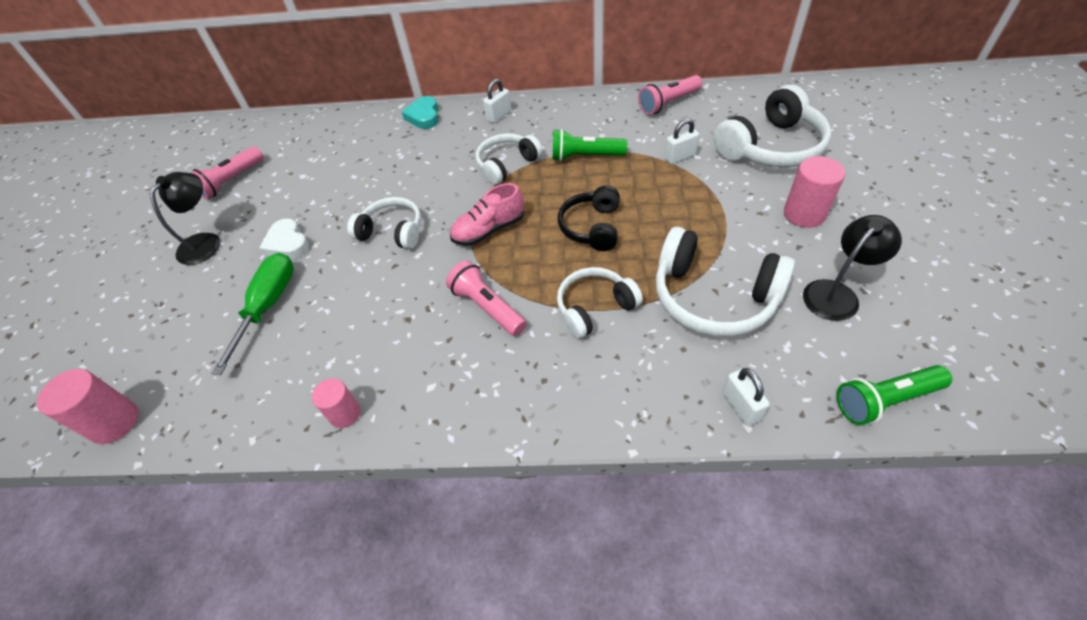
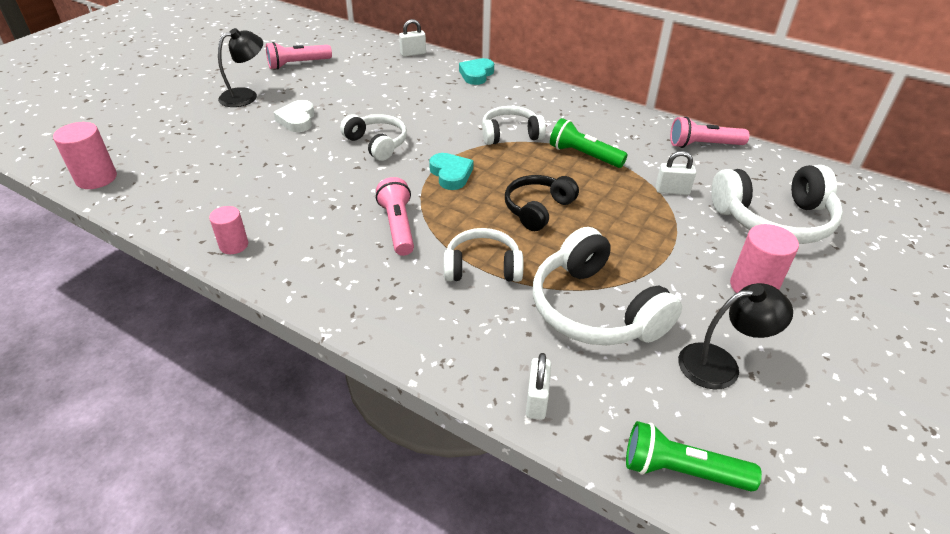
camera: 25 degrees right, 10 degrees down
(268, 307) = (247, 154): green screwdriver -> none
(489, 230) = (451, 174): pink shoe -> turquoise heart
(499, 115) = (538, 97): white padlock -> white padlock (413, 53)

